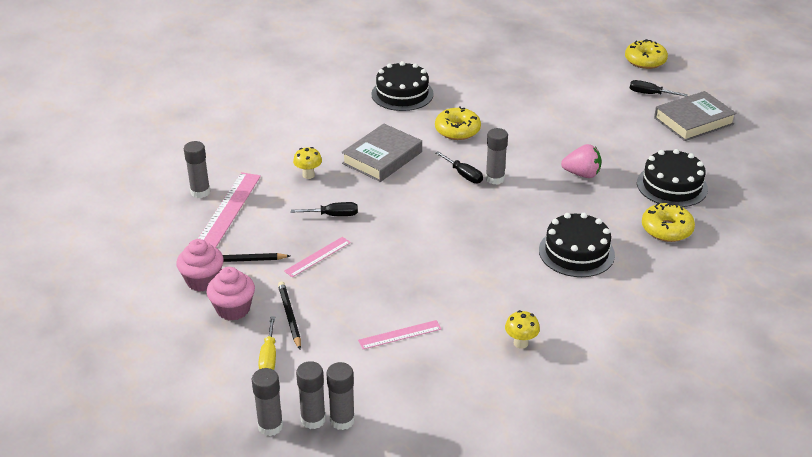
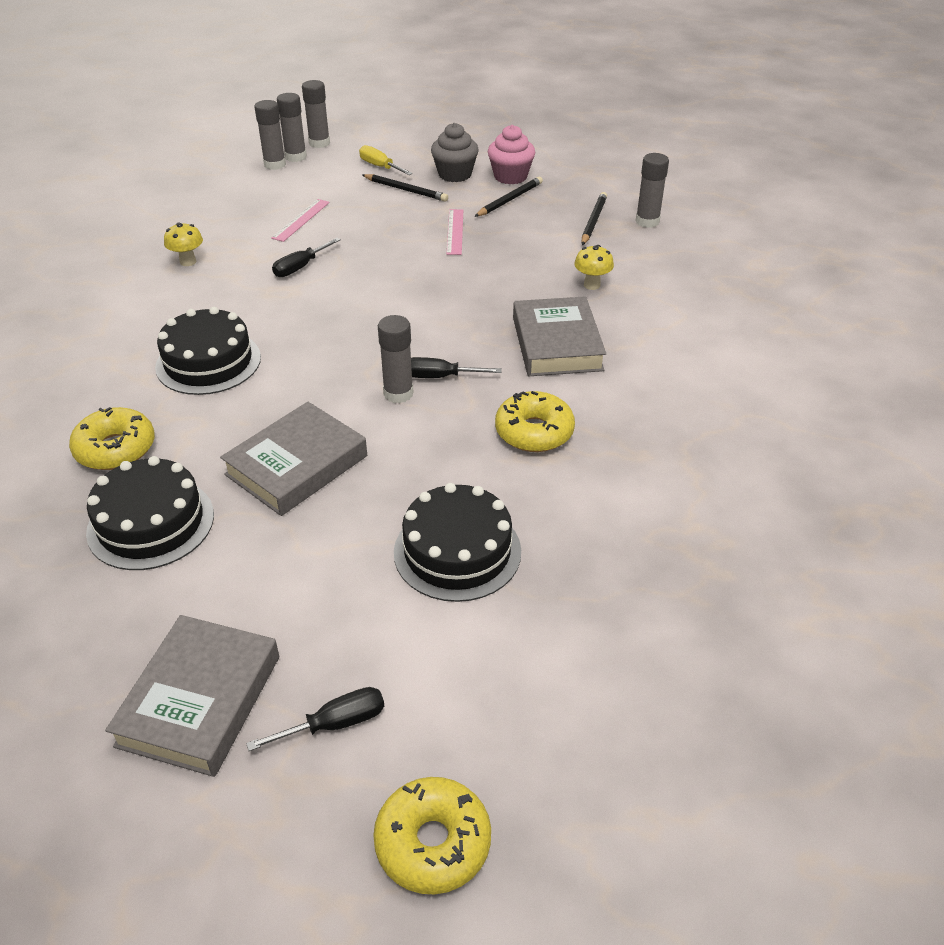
camera: 135 degrees right, 5 degrees up
(227, 211) = (593, 221): pink ruler -> black pencil
(233, 309) = (455, 174): pink cupcake -> grey cupcake
(333, 215) = (501, 266): black screwdriver -> black screwdriver (300, 267)
(402, 94) = (688, 443): black cake -> black cake (457, 551)
(582, 174) = (296, 465): pink strawberry -> grey book

